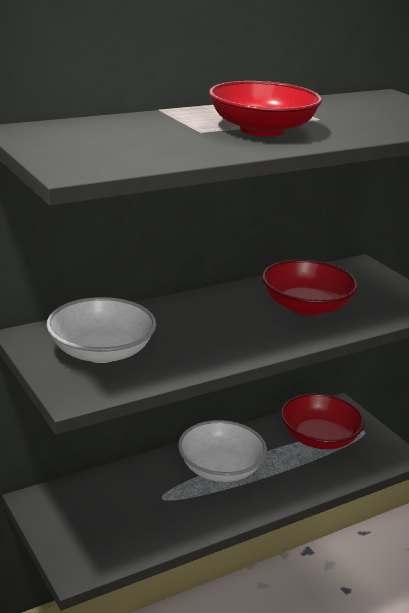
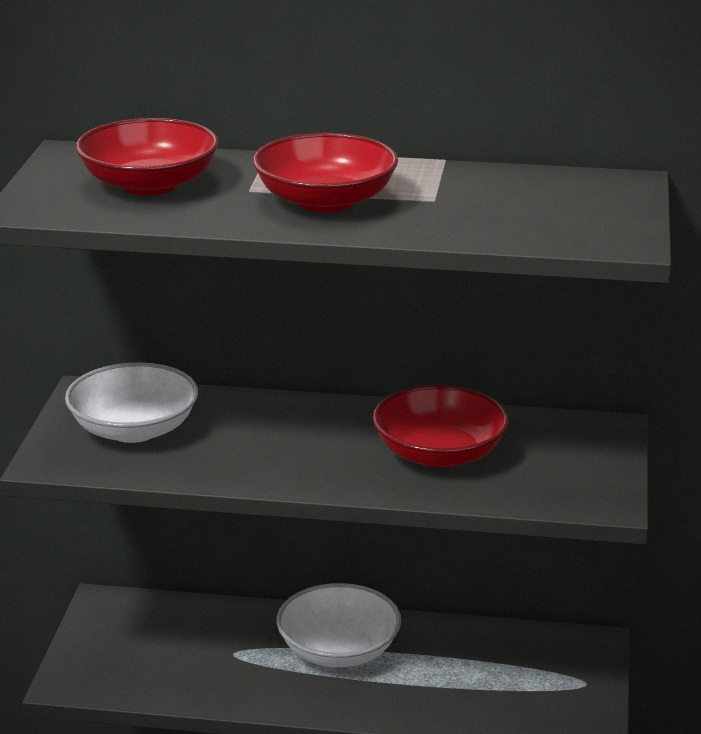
camera: 40 degrees right, 0 degrees up
(319, 438) = (510, 667): red bowl -> red bowl (149, 184)

